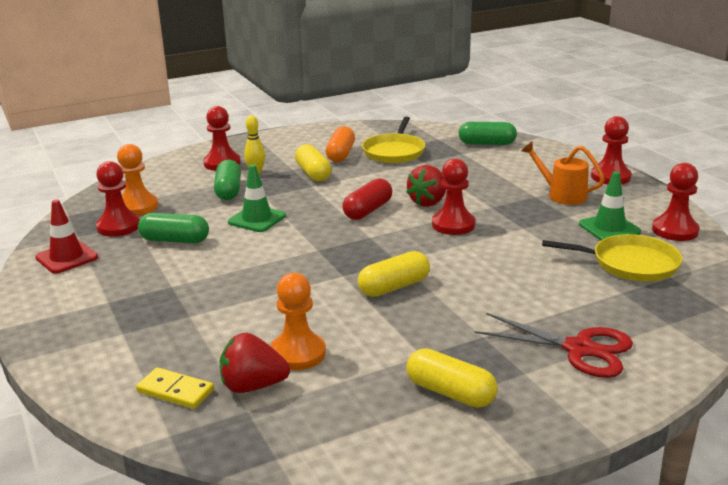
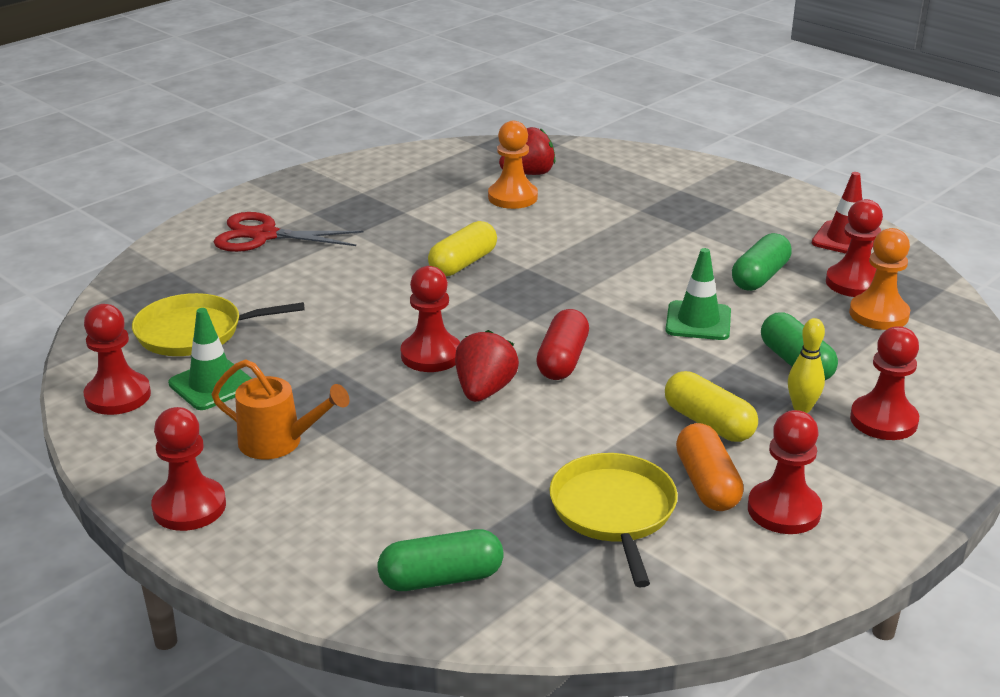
camera: 160 degrees right, 5 degrees up
(175, 240) = (760, 277): green capsule -> green capsule turned 45 degrees counterclockwise
(175, 391) = (584, 163): yellow domino -> none
(316, 143) = (784, 510): none -> red pawn
(450, 393) = (371, 191): yellow capsule -> none

